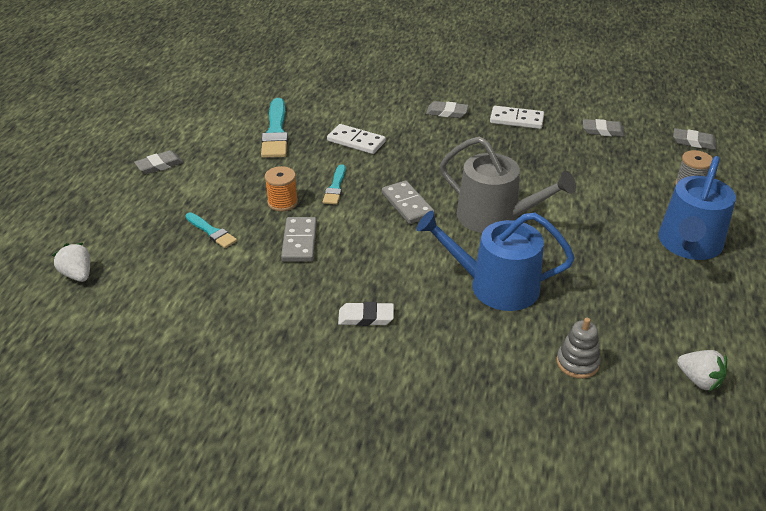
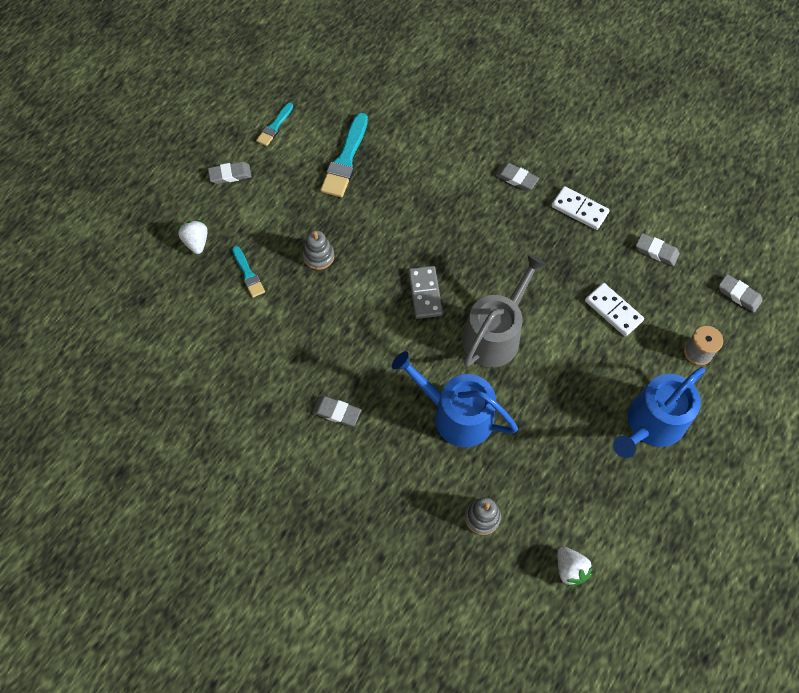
camera: 20 degrees right, 25 degrees up
(78, 275) = (131, 290): white strawberry -> white strawberry (196, 242)
(282, 202) = (318, 256): orange spool -> grey stacking toy
(299, 241) = (315, 309): grey domino -> none
(335, 187) = (371, 251): turquoise brush -> turquoise brush (275, 126)
(356, 141) = (413, 195): white domino -> white domino (613, 311)
(366, 317) = (337, 412): white eraser -> grey eraser
(495, 217) = (495, 334): grey watering can -> grey watering can turned 105 degrees counterclockwise

